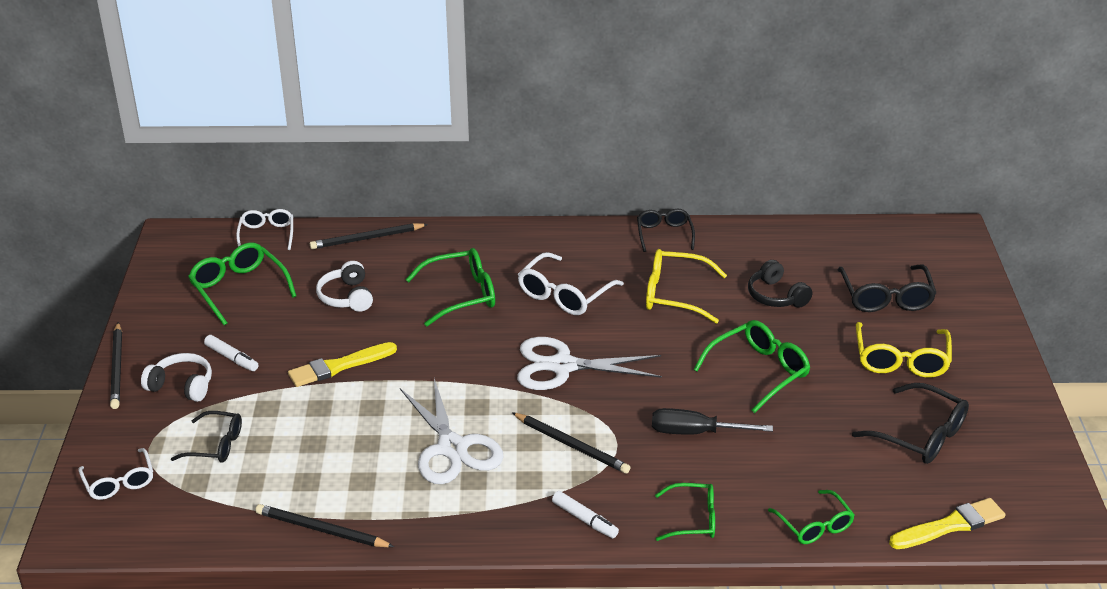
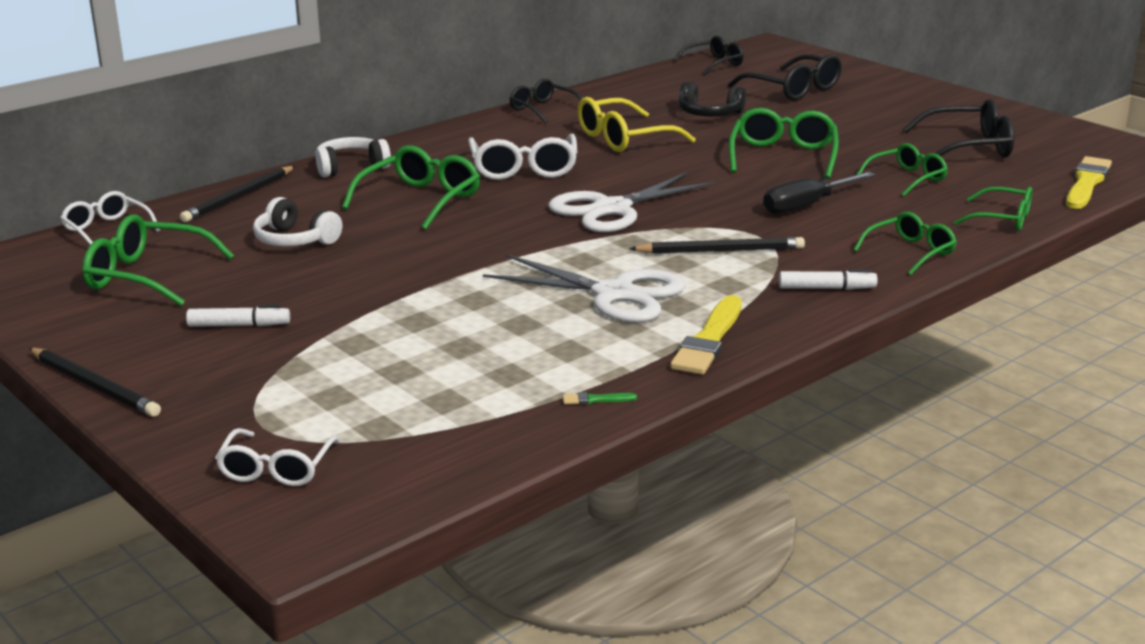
camera: 40 degrees left, 10 degrees down
(119, 481) = (277, 468): white glasses -> white glasses turned 75 degrees clockwise
(182, 386) = (214, 367): white headphones -> white headphones (351, 167)
(215, 445) = (347, 392): black glasses -> black glasses (713, 64)
(321, 530) = (595, 400): black pencil -> green brush
(338, 366) = (382, 287): yellow brush -> yellow brush (709, 340)
(812, 444) = (906, 179): none -> green glasses
(901, 359) = (872, 115): yellow glasses -> none

